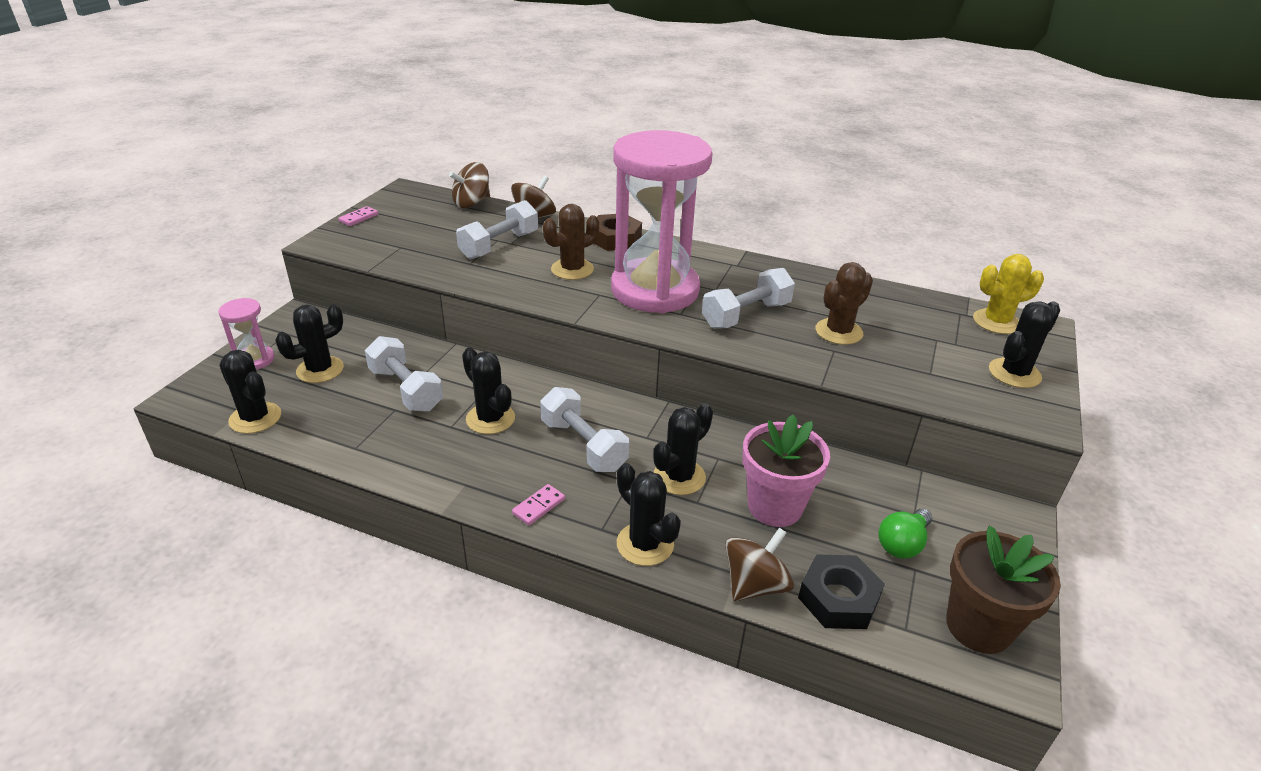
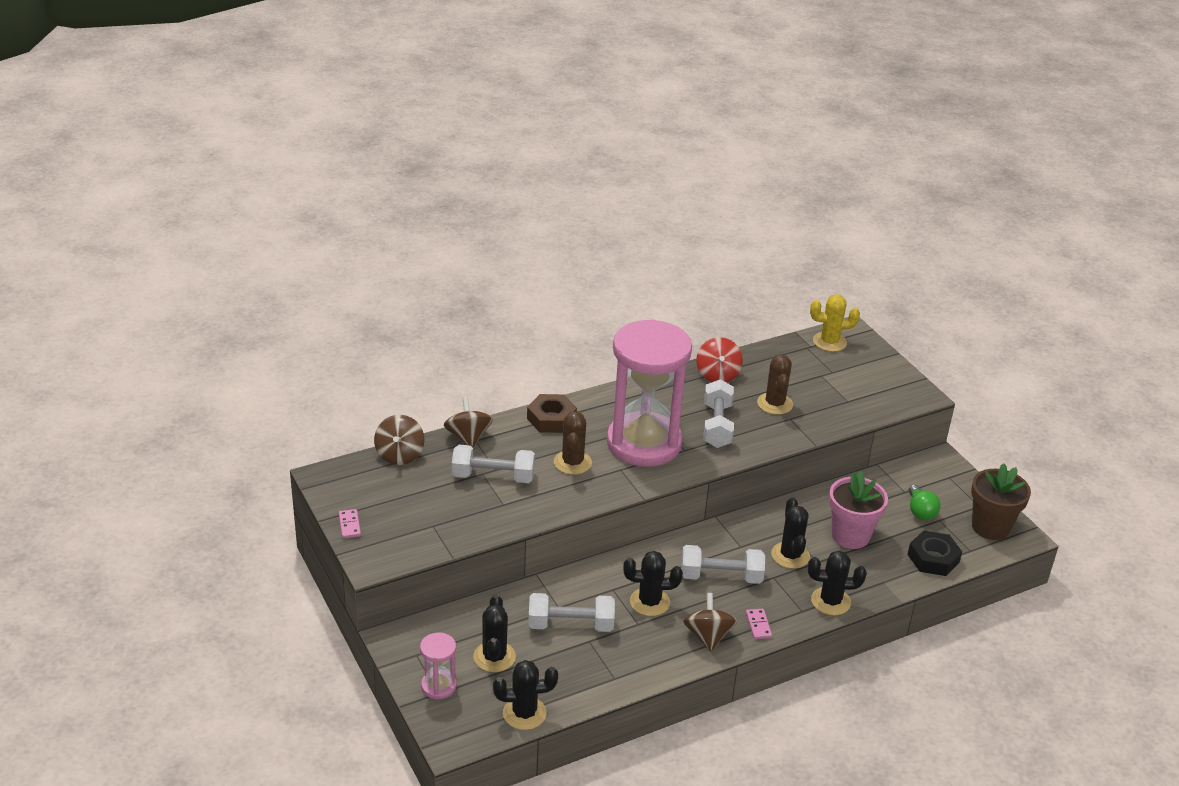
camera: 50 degrees left, 0 degrees up
(499, 245) = (493, 477): white dumbbell -> white dumbbell turned 75 degrees counterclockwise
(755, 585) = (897, 580): brown spinning top -> brown spinning top (708, 636)
(820, 285) = (717, 375): none -> red spinning top
(996, 322) = (829, 342): yellow cactus -> yellow cactus turned 60 degrees clockwise
(1014, 373) = (879, 374): black cactus -> none

